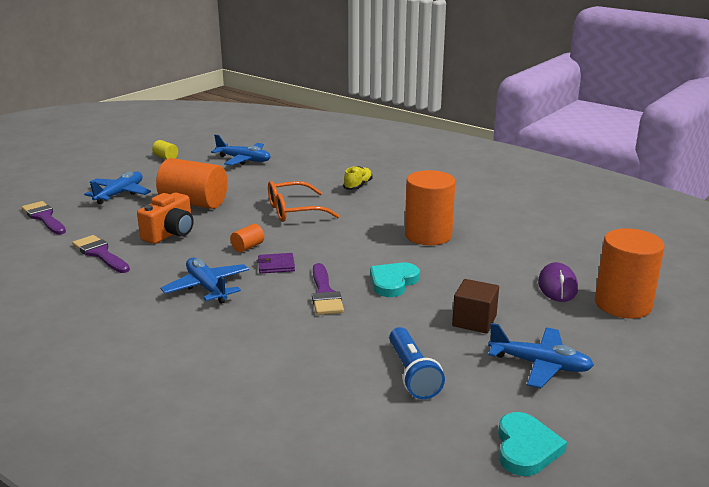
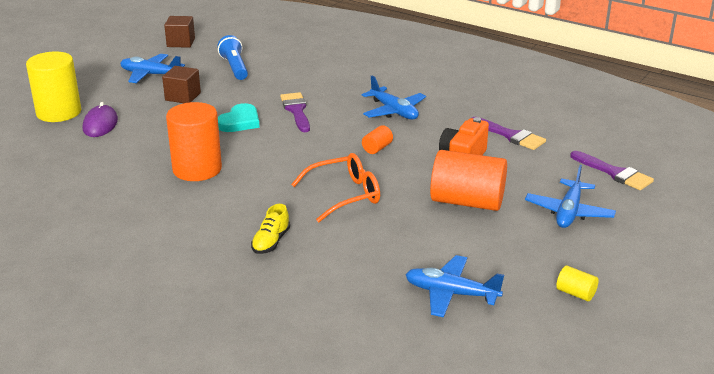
camera: 175 degrees right, 5 degrees up
(276, 265) = (343, 131): purple wallet -> none
(526, 448) = (181, 42): turquoise heart -> brown cube
(623, 304) = (59, 112): orange cylinder -> yellow cylinder

